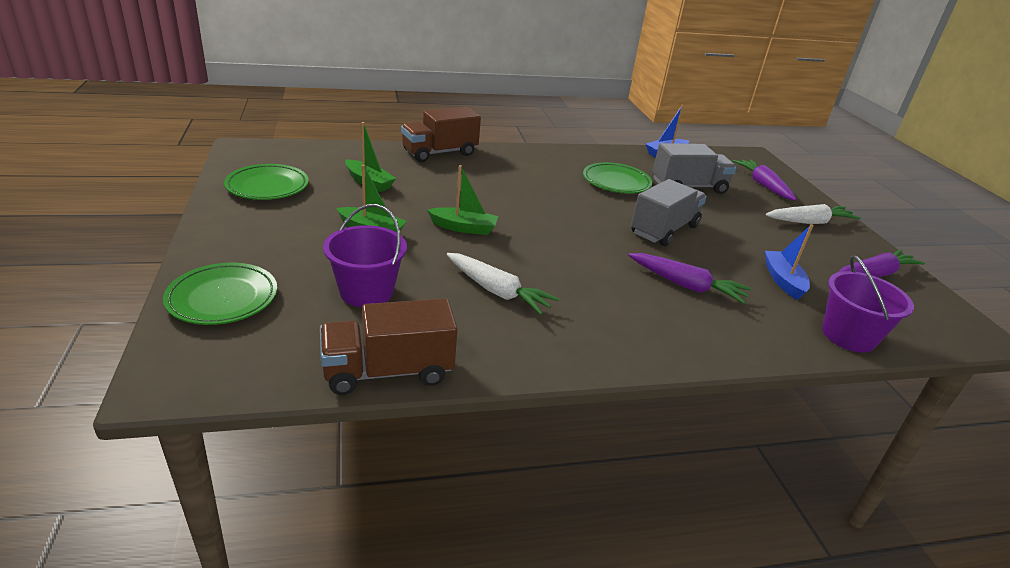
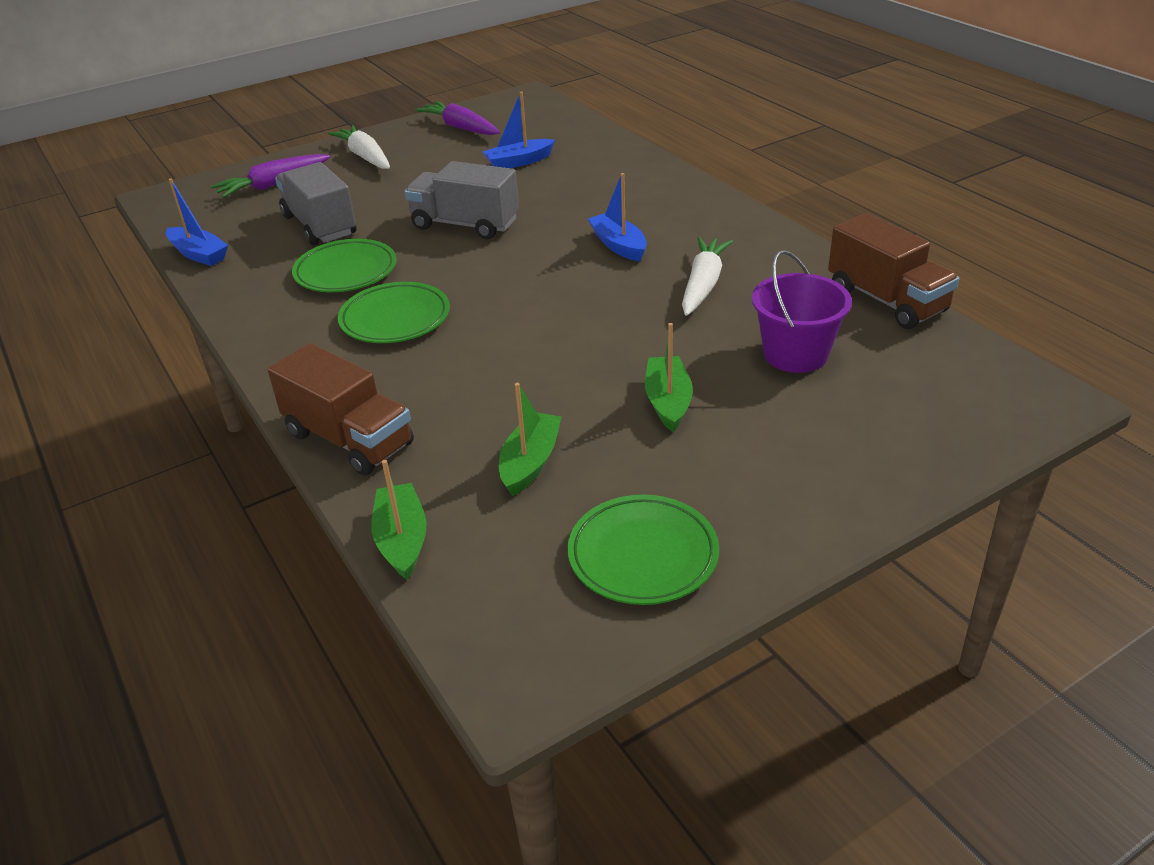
camera: 105 degrees left, 5 degrees up
(223, 298) = (921, 436): green plate -> green plate (395, 319)
(464, 228) = (591, 341): green boat -> green boat (402, 540)
(590, 277) = (618, 245): none -> blue boat
(686, 286) = (579, 200): purple carrot -> none
(848, 336) = (587, 135): purple bucket -> none

